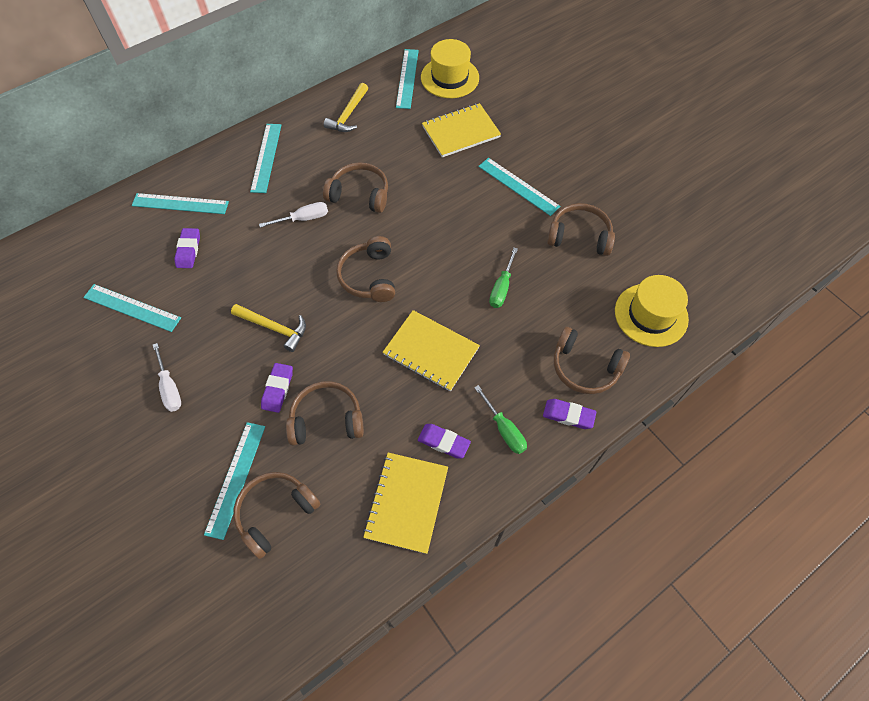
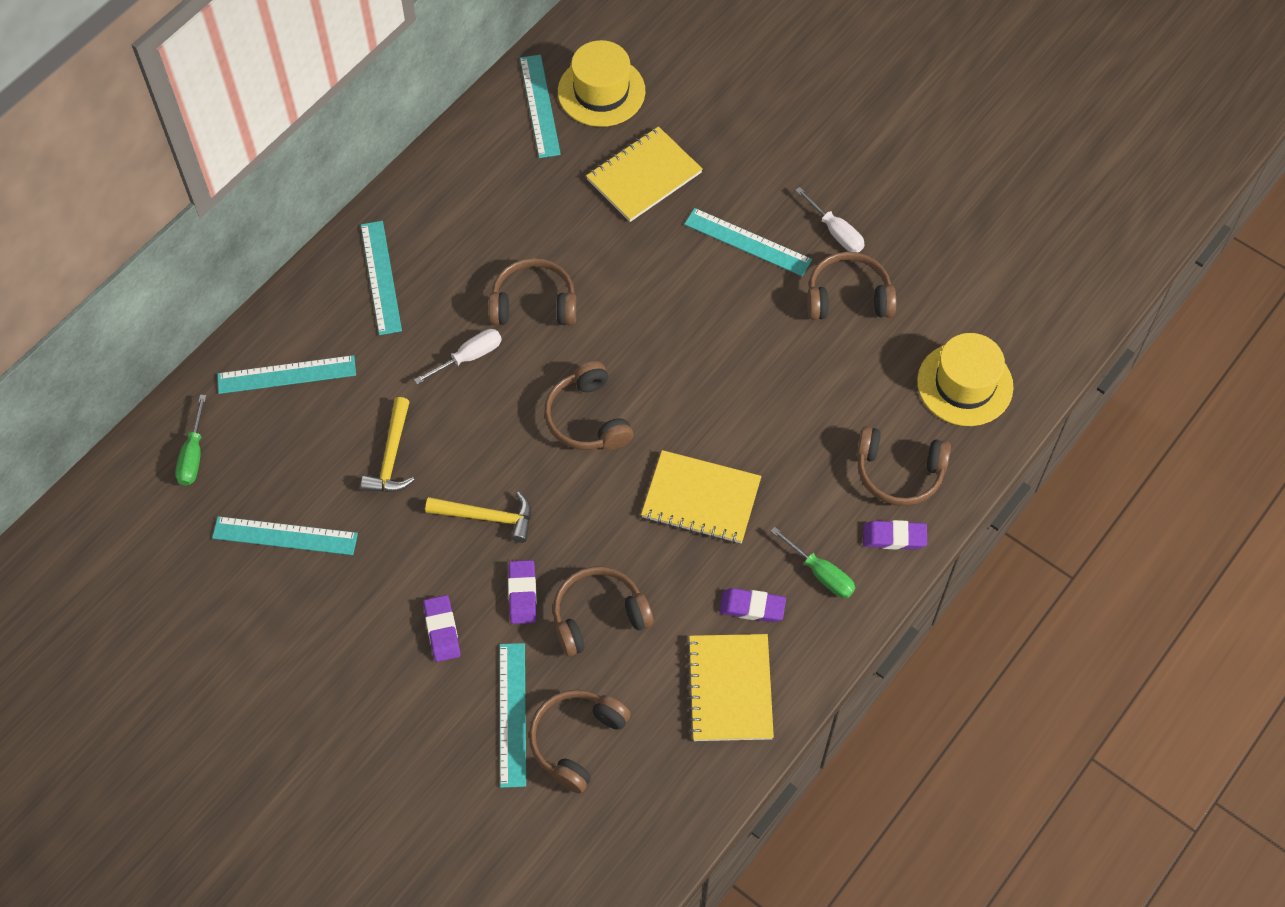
camera: 15 degrees left, 0 degrees up
(170, 388) = (382, 627): white screwdriver -> white screwdriver (836, 232)
(188, 250) = (327, 439): purple eraser -> purple eraser (442, 630)
(348, 114) = (474, 183): yellow hammer -> yellow hammer (392, 455)
(501, 288) = (766, 393): green screwdriver -> green screwdriver (193, 455)

